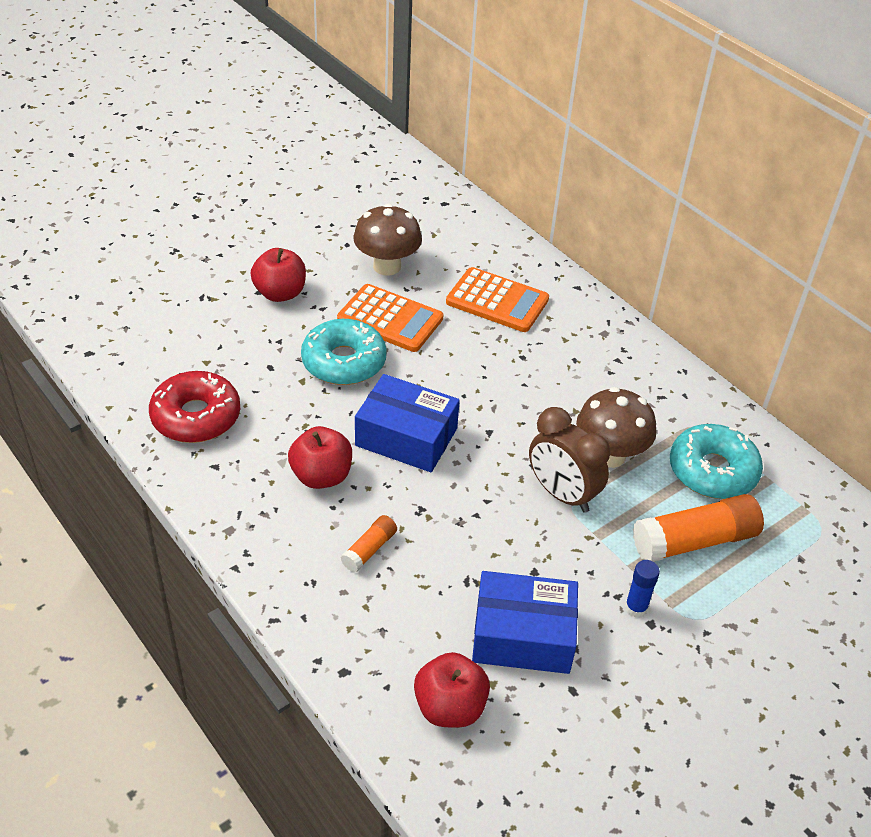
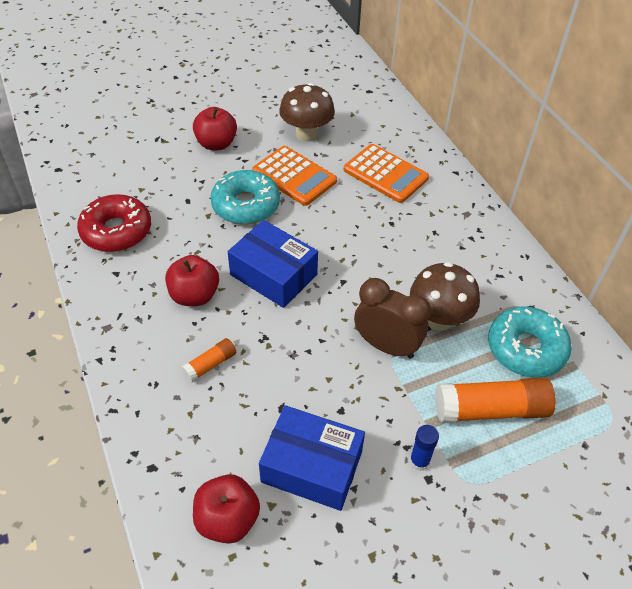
camera: 15 degrees right, 5 degrees up
(562, 494) = (387, 346): brown clock -> brown clock turned 150 degrees clockwise

